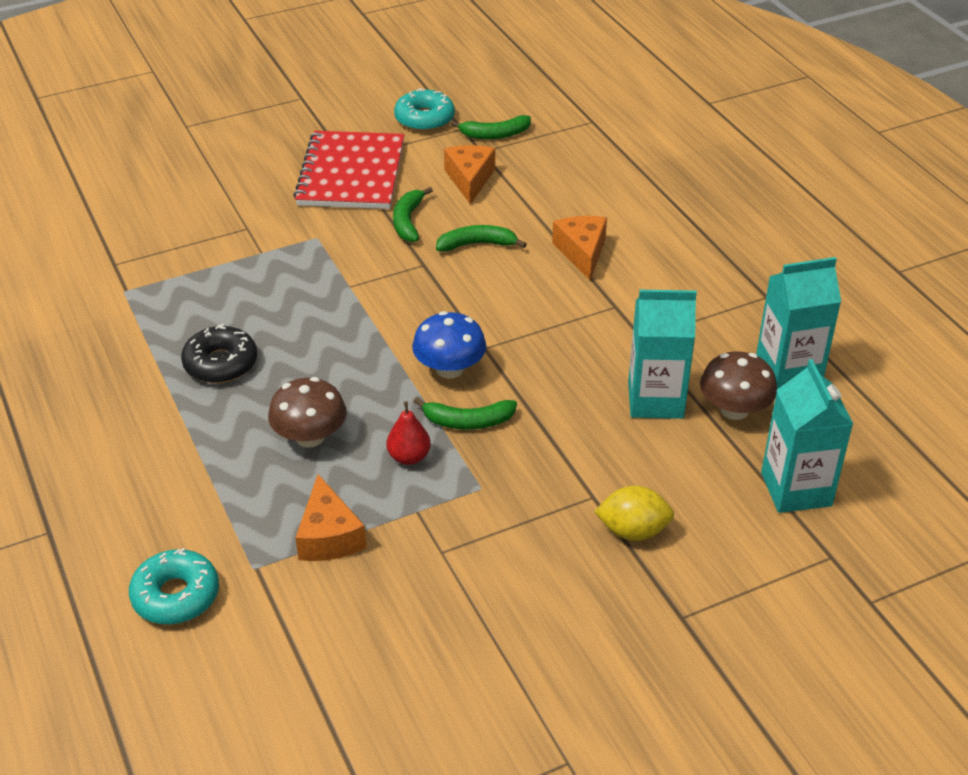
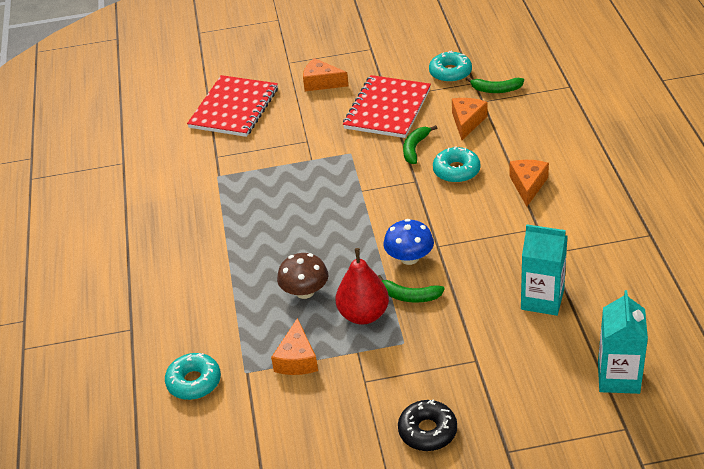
camera: 20 degrees right, 0 degrees up
(121, 194) = (234, 108): none -> red notebook
(220, 363) = (263, 234): black donut -> black donut (427, 431)
(243, 148) = (321, 82): none -> orange cheese
(409, 457) = (363, 314): red pear -> red pear, size x1.80
(477, 244) = (456, 171): green banana -> turquoise donut
(633, 531) = (494, 388): yellow lemon -> none
(734, 409) = (595, 314): brown mushroom -> none
(788, 370) = (645, 291): turquoise carton -> none

